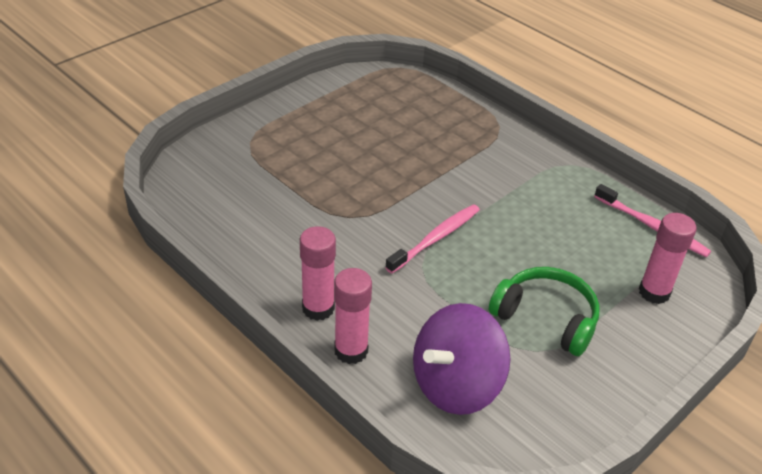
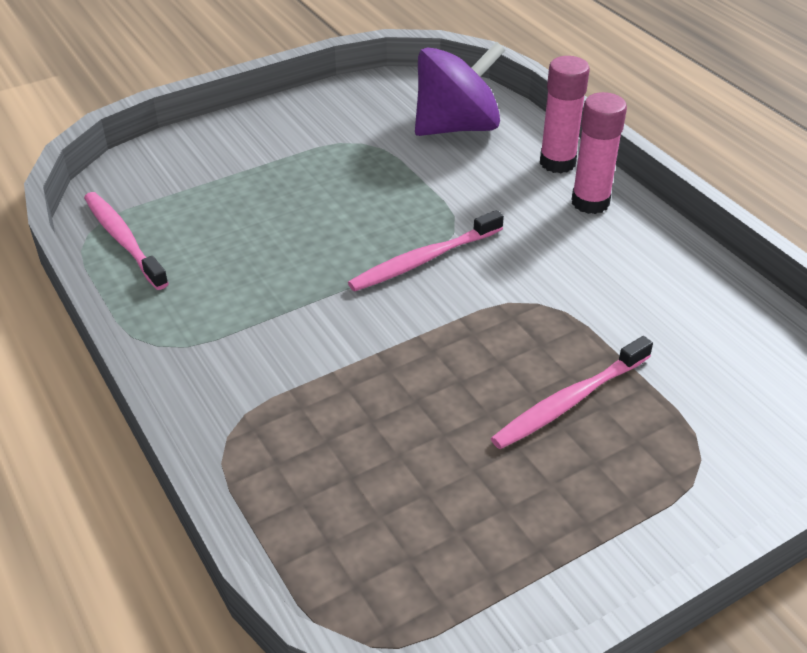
camera: 165 degrees left, 0 degrees up
(322, 161) = (569, 402): none -> pink toothbrush
(546, 318) = (334, 165): green headphones -> none
(654, 292) = (192, 174): pink glue stick -> none

